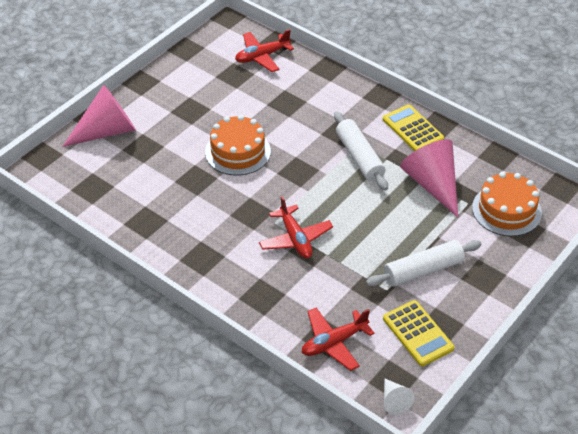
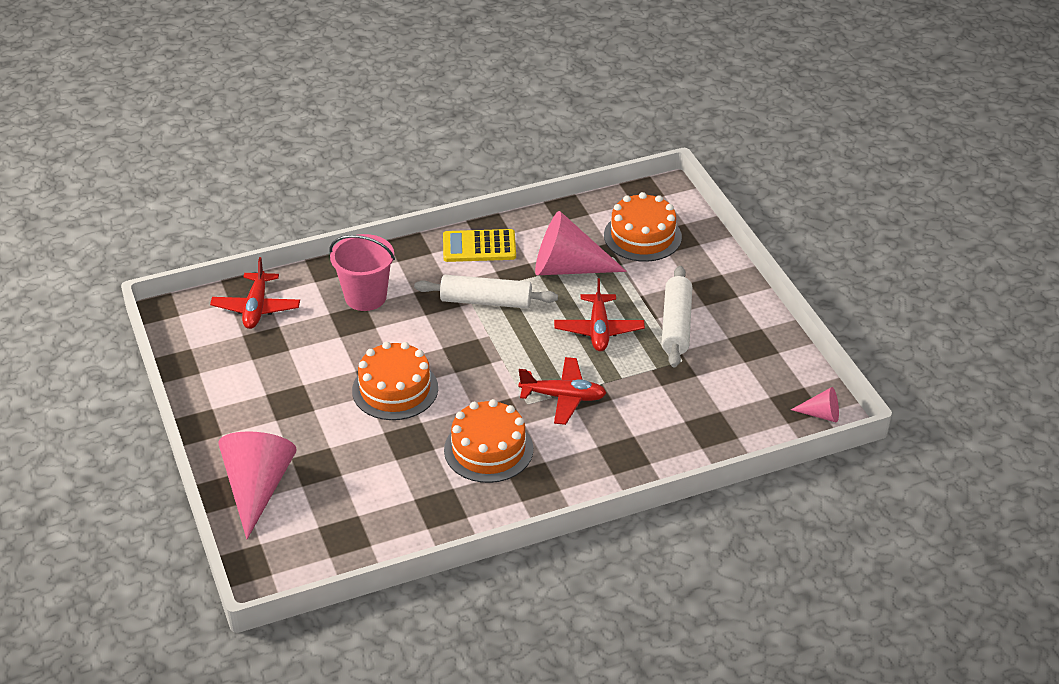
camera: 60 degrees left, 5 degrees down
(215, 222) = (488, 449): none -> orange cake
(313, 98) = (365, 297): none -> pink bucket
(334, 343) = (723, 426): red plane -> red plane (599, 330)
(394, 401) = (821, 414): white cone -> pink cone
(418, 333) = (752, 363): yellow calculator -> none

